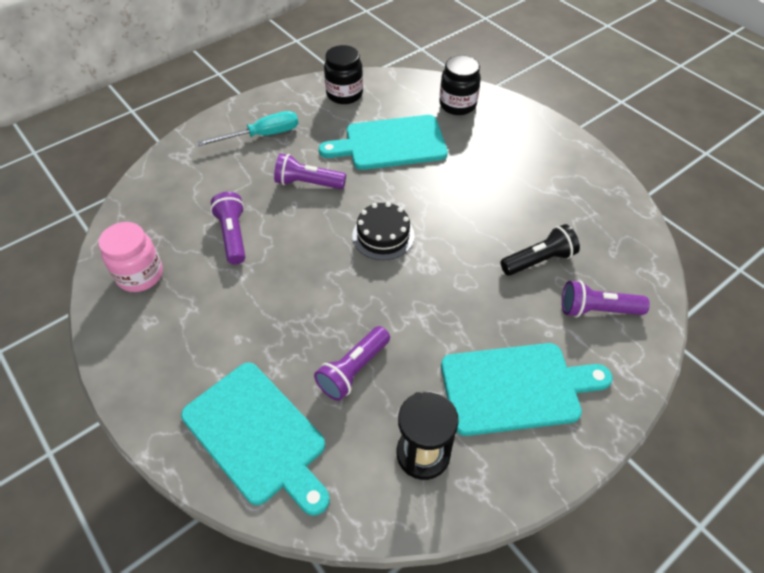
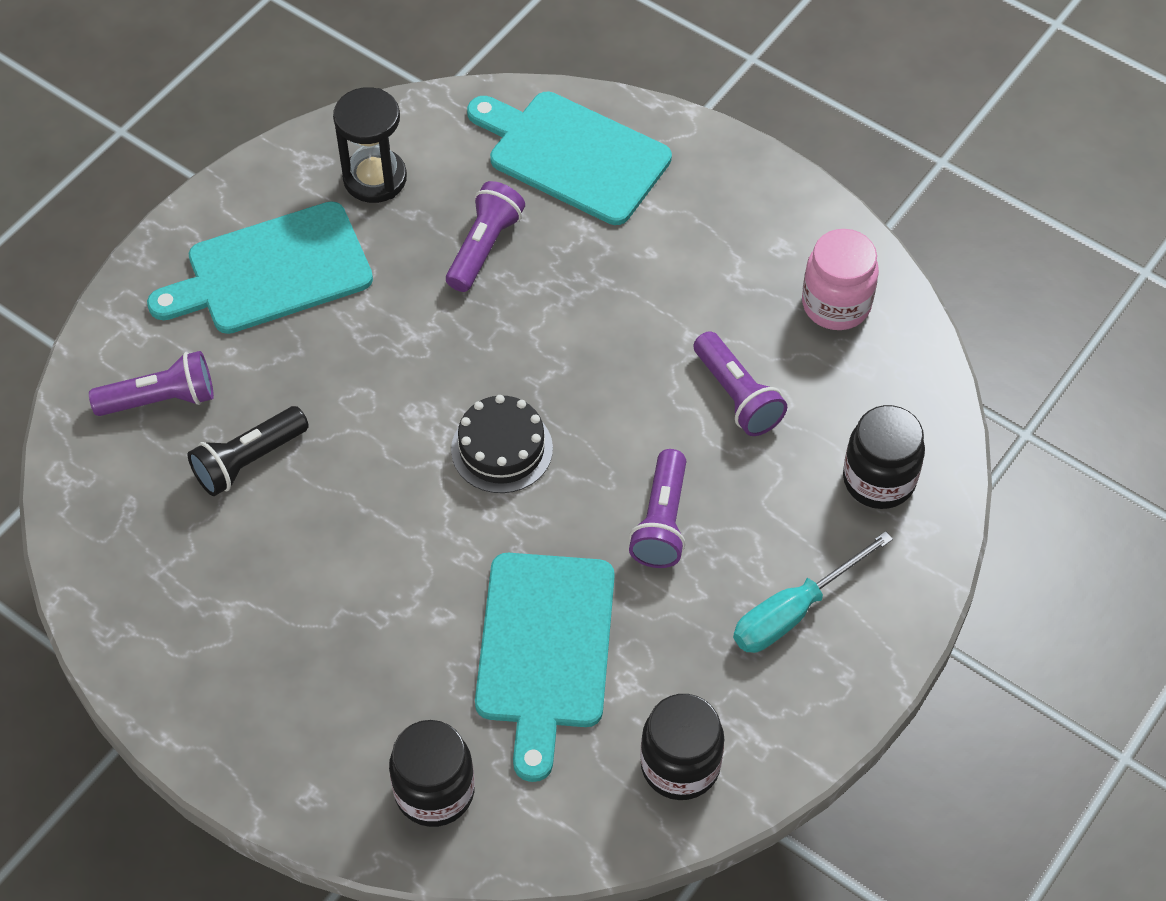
camera: 165 degrees right, 5 degrees up
(183, 179) = (879, 480): none -> black jar
(308, 183) = (661, 521): purple flashlight -> purple flashlight turned 105 degrees clockwise
(390, 143) = (544, 649): turquoise cutting board -> turquoise cutting board turned 120 degrees clockwise

